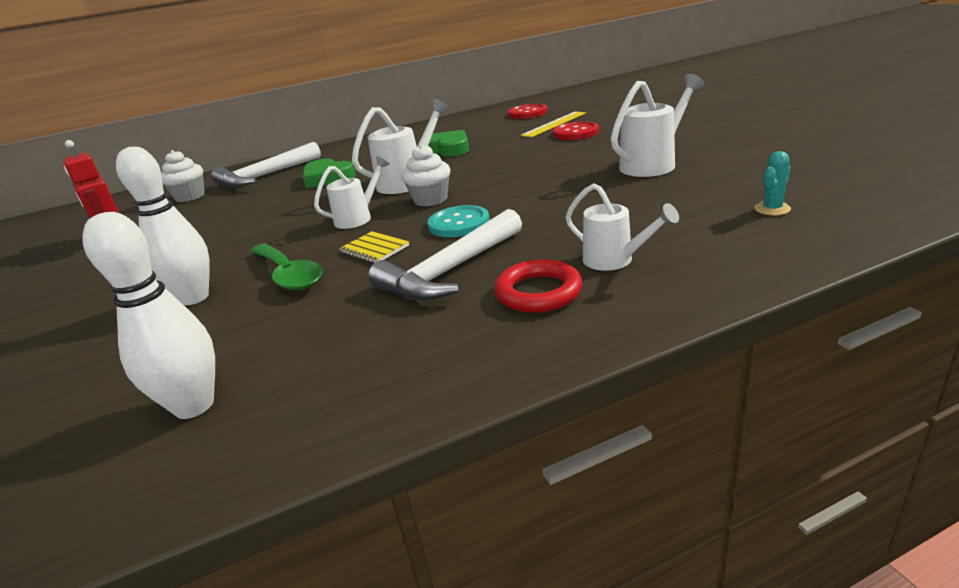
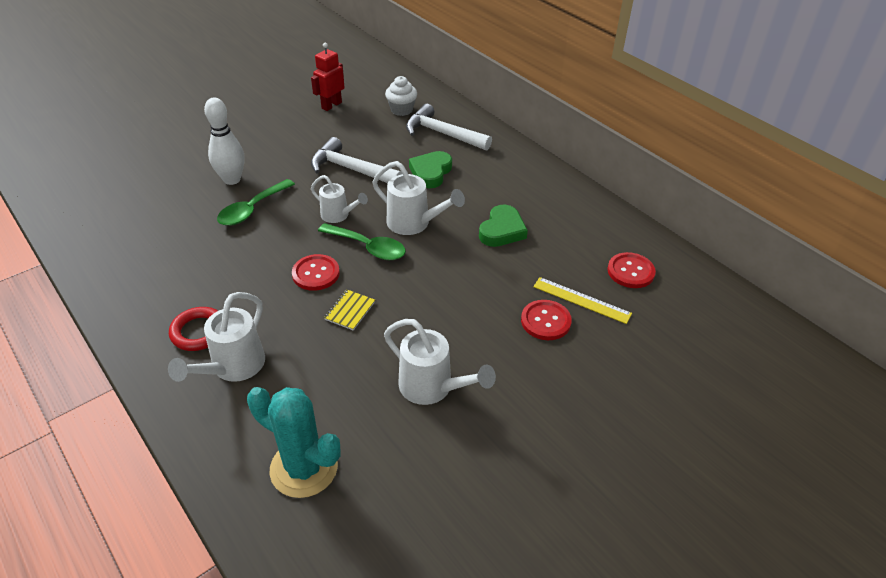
camera: 70 degrees right, 15 degrees up
(194, 406) = (123, 223): white bowling pin -> none
(374, 249) = (281, 239): yellow notebook -> yellow notebook (350, 311)
(430, 200) = (368, 247): white cupcake -> green spoon
(450, 271) = (238, 284): white hammer -> white hammer (350, 169)
(459, 223) = (316, 274): turquoise button -> red button
(614, 260) = (233, 367): white watering can -> white watering can, size x1.50
(772, 209) = (304, 468): turquoise cactus -> turquoise cactus, size x2.35

